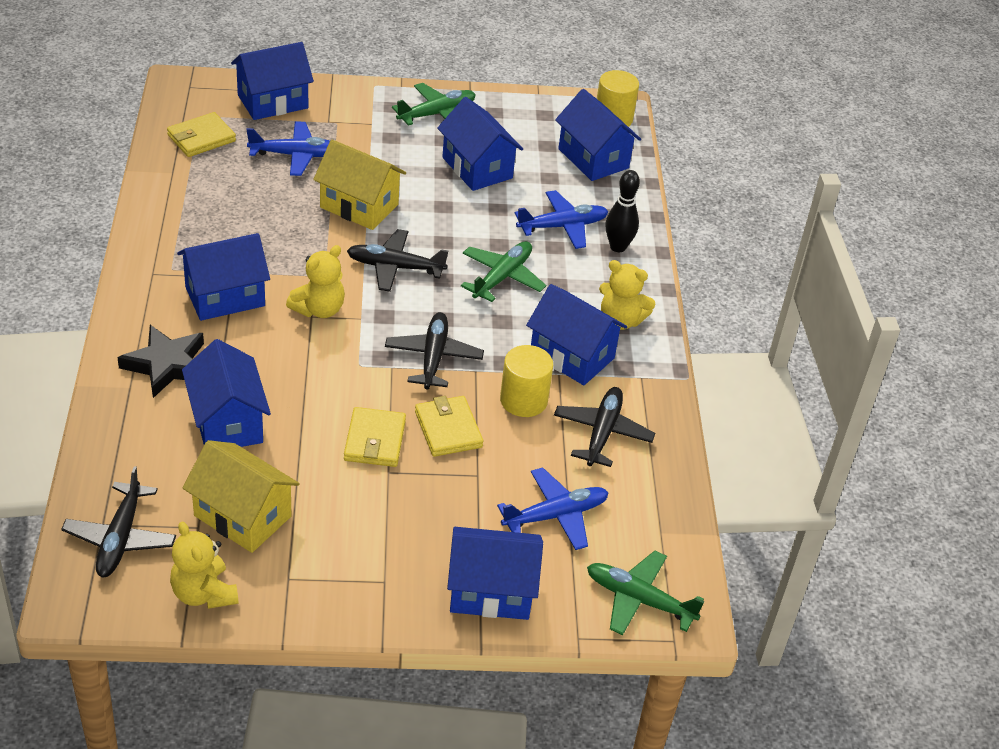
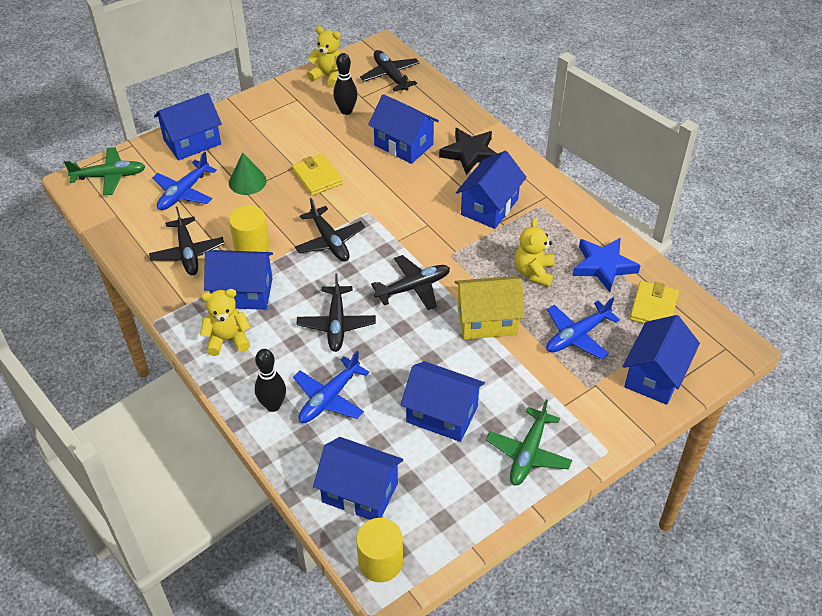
camera: 150 degrees right, 5 degrees up
(194, 187) = (603, 266): none -> blue star
(242, 516) = (346, 111): yellow house -> black bowling pin
(319, 309) = (428, 231): yellow teddy bear -> yellow teddy bear (533, 272)
(448, 429) = (282, 205): yellow wallet -> none
(464, 485) = (247, 181): none -> green cone
(502, 277) = (336, 324): green plane -> black plane

